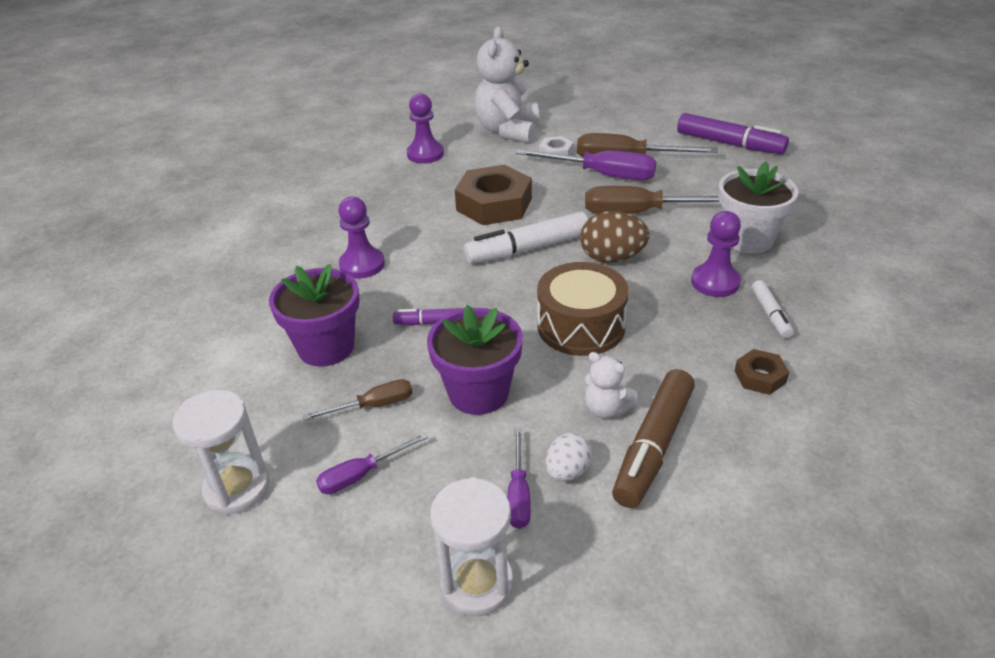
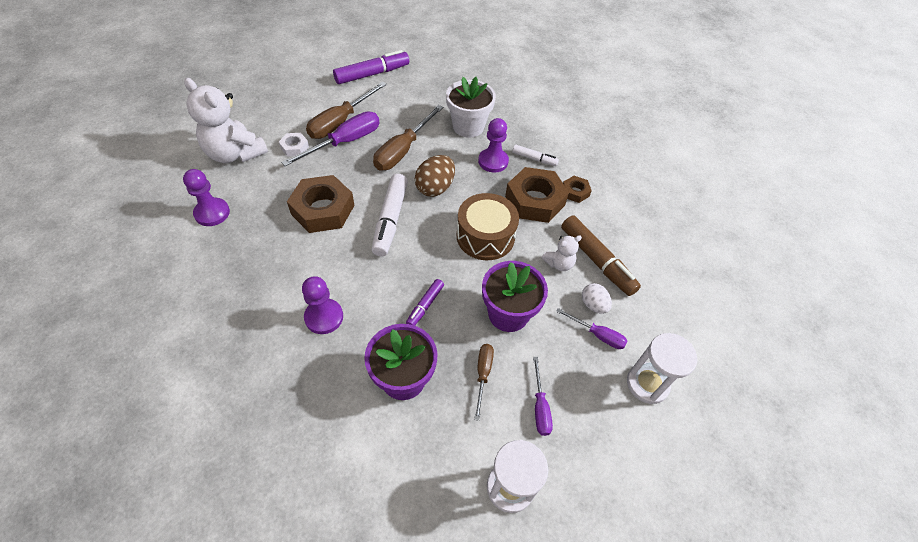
camera: 65 degrees left, 15 degrees up
(693, 344) = (535, 200): none -> brown nut

